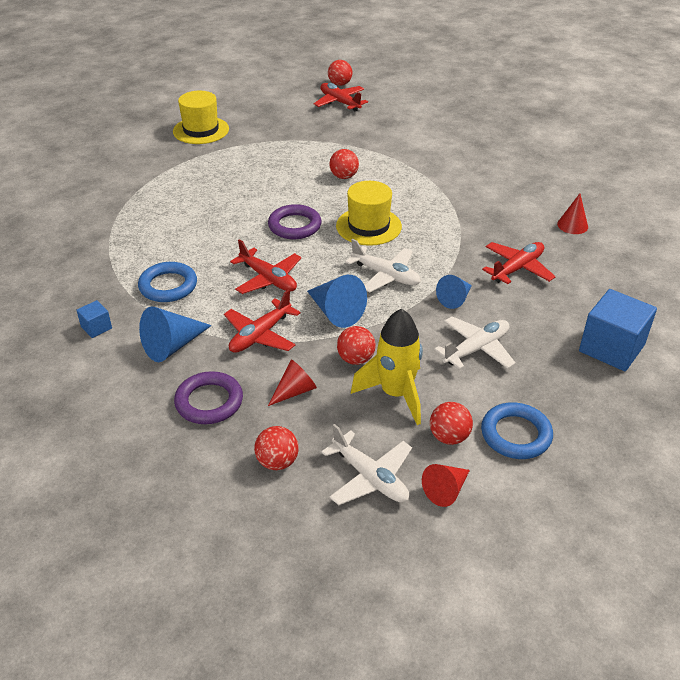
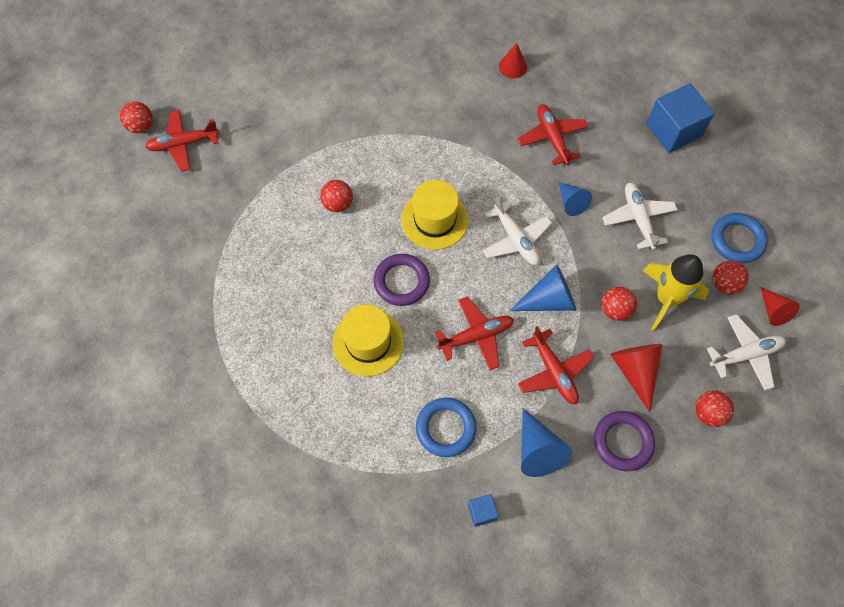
camera: 65 degrees left, 25 degrees up
(201, 130) = (157, 304): yellow hat -> yellow hat (368, 342)
(294, 391) = (635, 371): red cone -> red cone, size x1.52
(386, 275) = (515, 239): white plane -> white plane turned 90 degrees clockwise

